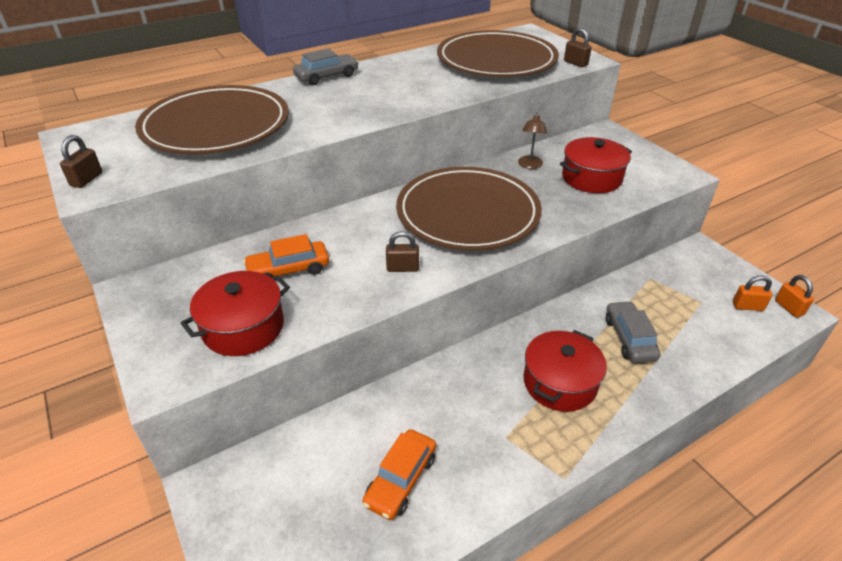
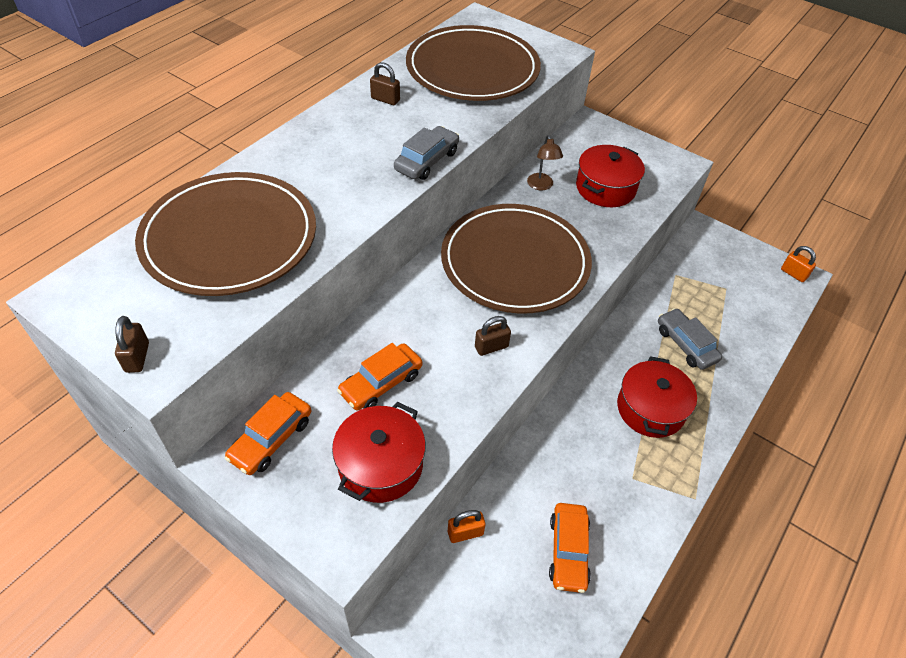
camera: 25 degrees left, 10 degrees up
(173, 284) = (271, 439): none -> orange car
(327, 76) = (304, 132): grey car -> grey car (427, 161)
(575, 63) = (553, 59): brown padlock -> brown padlock (385, 99)
(747, 306) = (763, 282): orange padlock -> orange padlock (465, 533)

